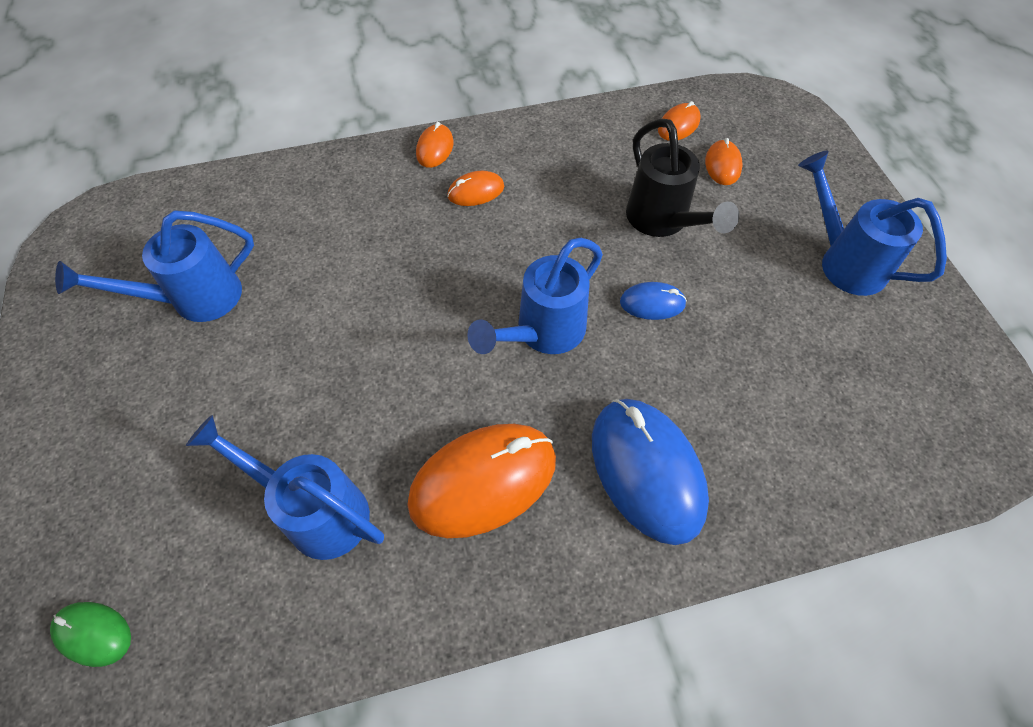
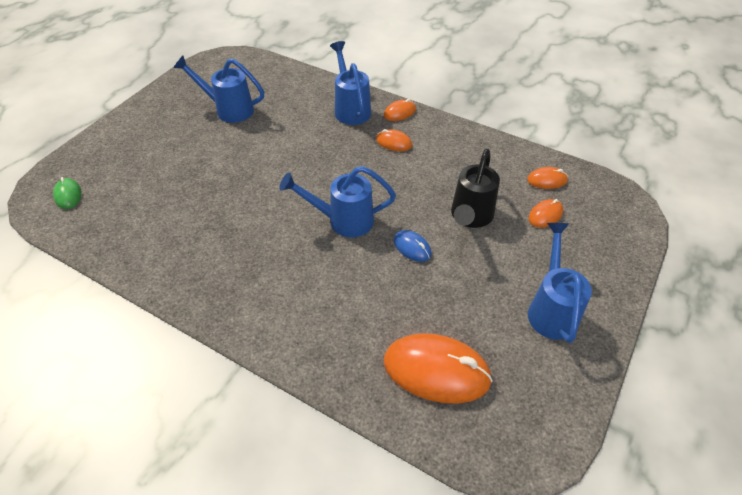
camera: 45 degrees right, 10 degrees down
(315, 511) = (173, 214): blue watering can -> blue watering can (350, 108)
(483, 481) = (242, 255): orange mouse -> orange mouse (436, 371)
(647, 470) = (311, 309): blue mouse -> none

